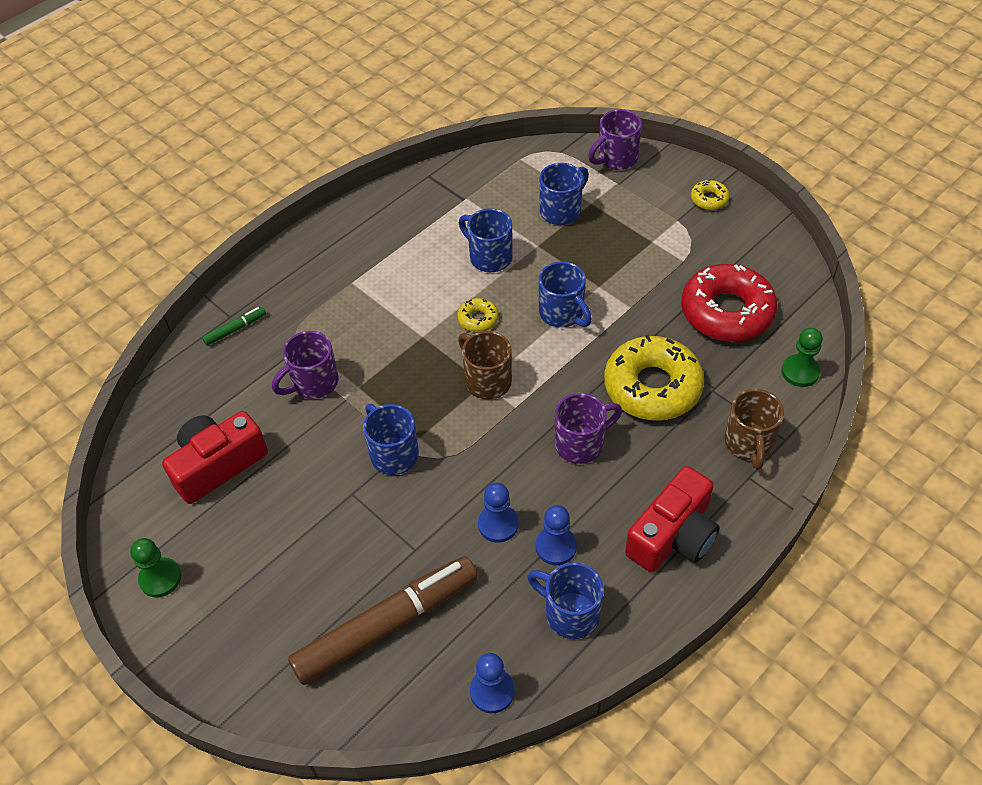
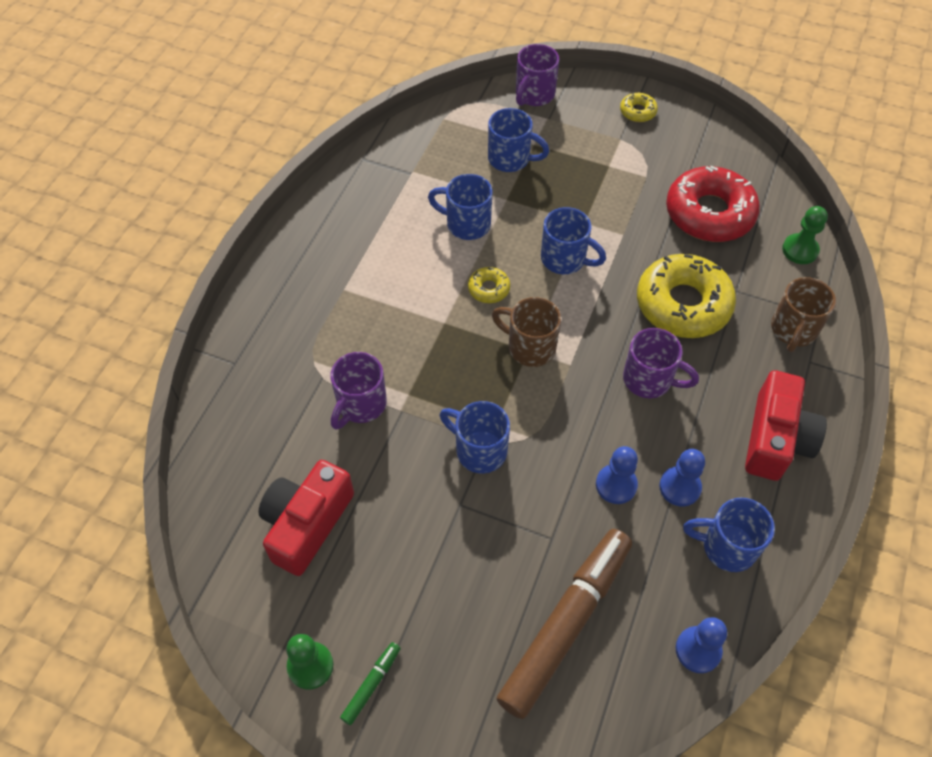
camera: 25 degrees left, 5 degrees up
(235, 329) = (248, 375): green marker -> green marker (371, 684)
(561, 211) = (510, 159): blue mug -> blue mug turned 90 degrees clockwise
(581, 444) = (649, 380): purple mug -> purple mug turned 75 degrees clockwise
(749, 443) = (793, 330): brown mug -> brown mug turned 45 degrees clockwise

